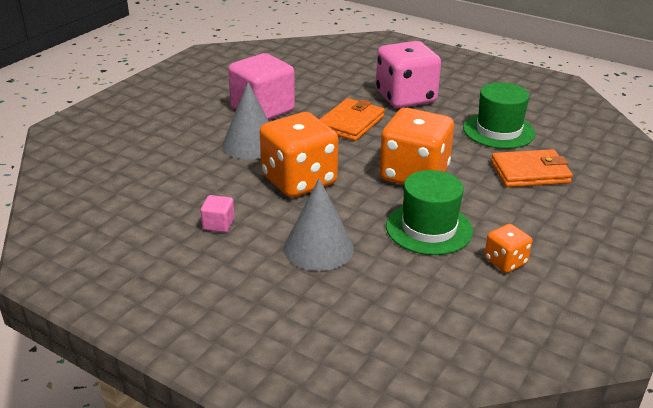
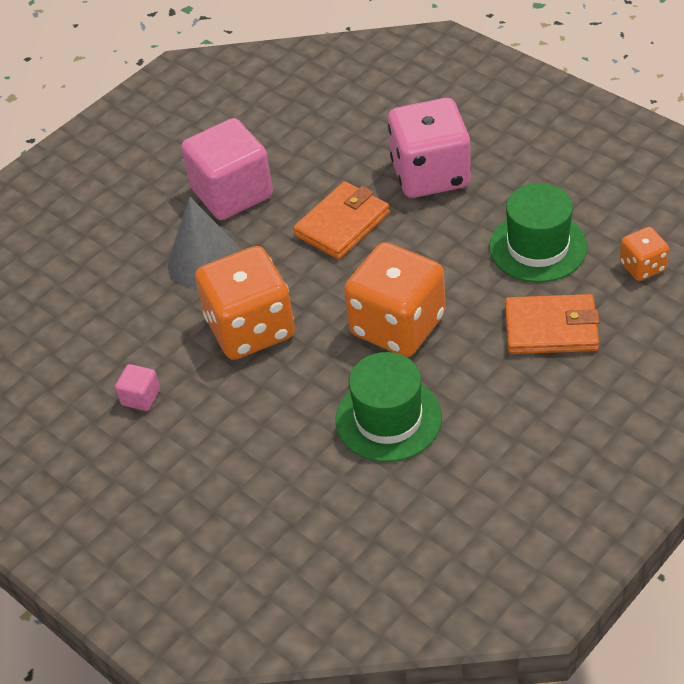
camera: 15 degrees right, 15 degrees up
(318, 248) = (248, 442): grey cone -> none
(505, 261) = (463, 478): orange dice -> orange dice (642, 266)

